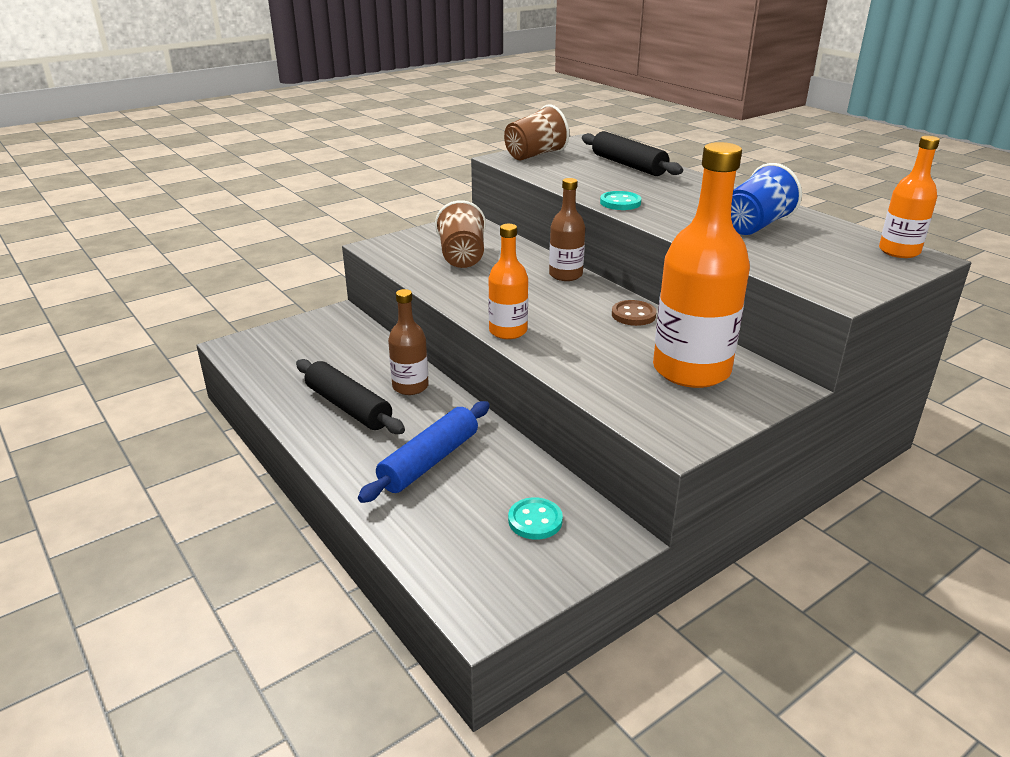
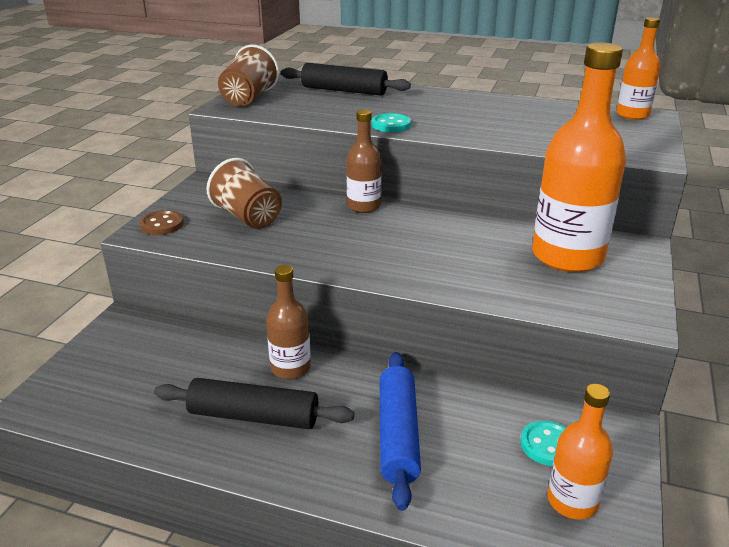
camera: 35 degrees left, 0 degrees up
(508, 331) = (387, 275): orange bottle -> orange bottle (572, 501)
(633, 315) = (464, 224): brown button -> brown button (162, 224)
(755, 226) = (518, 119): blue cup -> none

